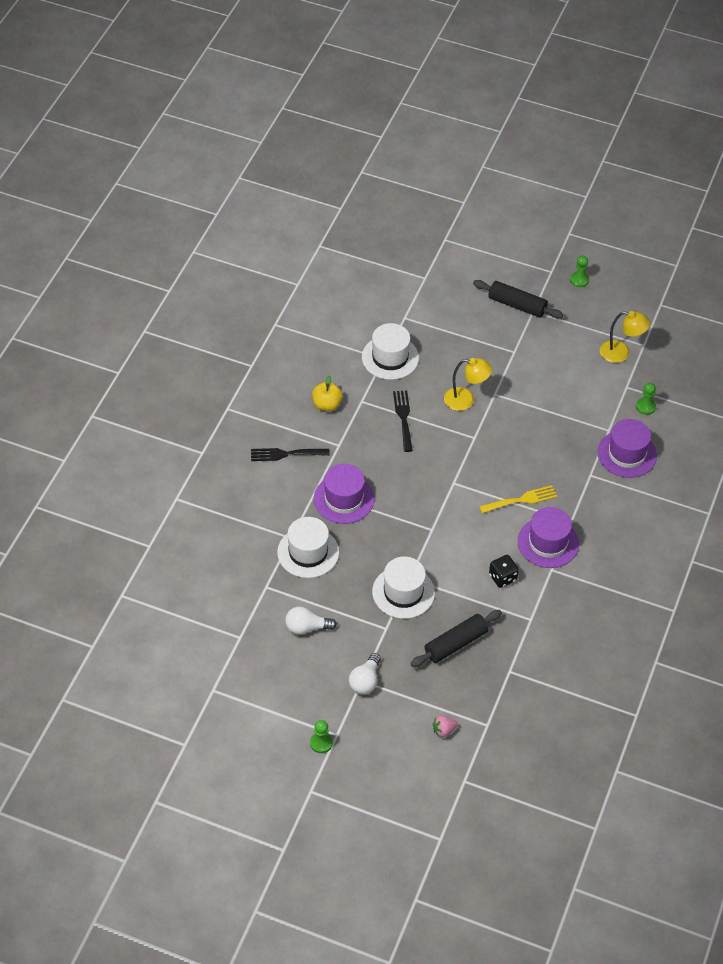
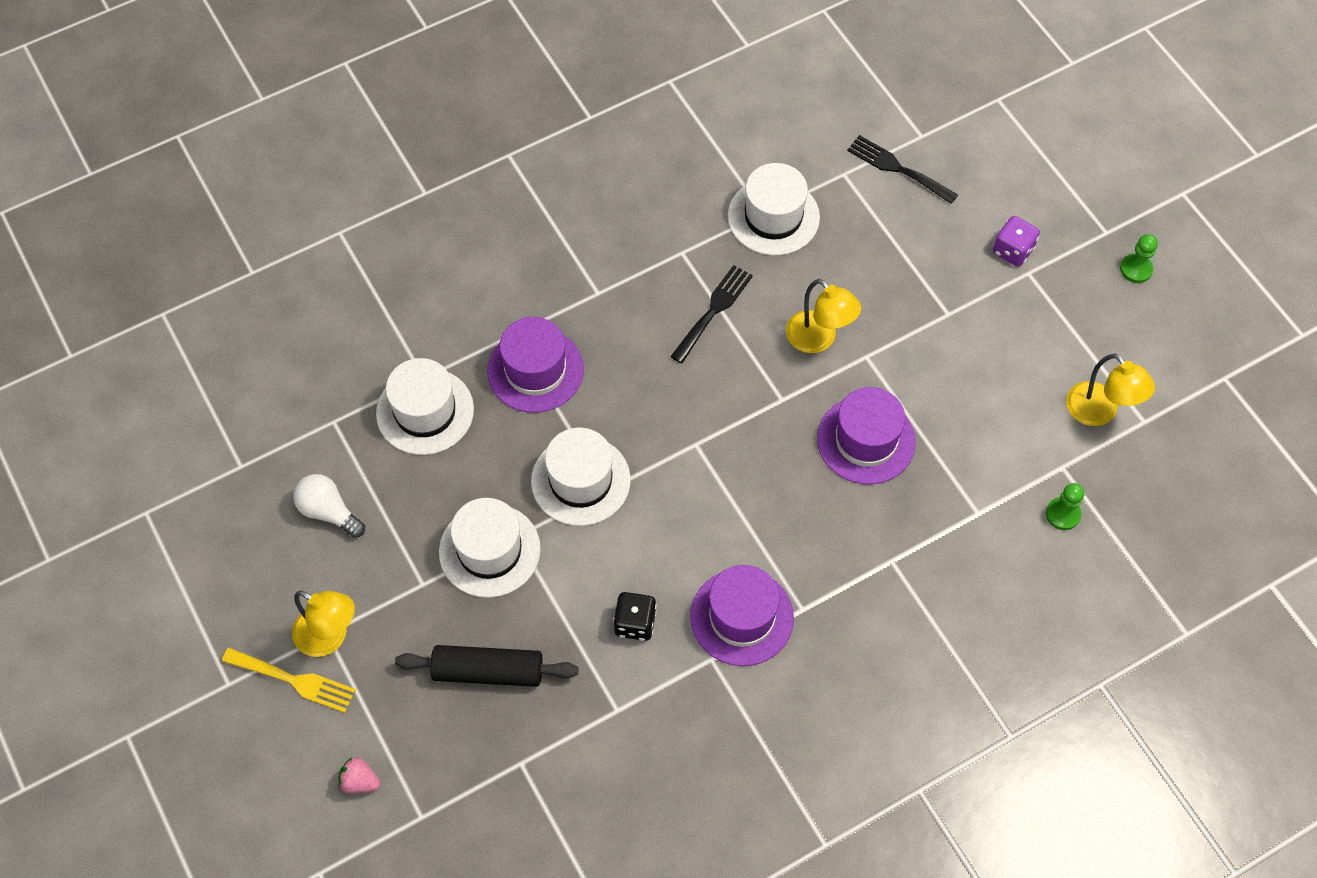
camera: 40 degrees right, 10 degrees up
(285, 454) = (521, 261): black fork -> black fork (897, 168)
(321, 743) = (199, 680): green pawn -> none
(327, 405) = (633, 229): yellow apple -> none
(365, 681) = (330, 637): white light bulb -> yellow lamp
(415, 533) = (580, 480): none -> white hat
(517, 305) = (1012, 251): black rolling pin -> purple dice
(521, 500) = (763, 530): yellow fork -> yellow fork (294, 680)
(627, 454) = (971, 565): purple hat -> purple hat (866, 440)

